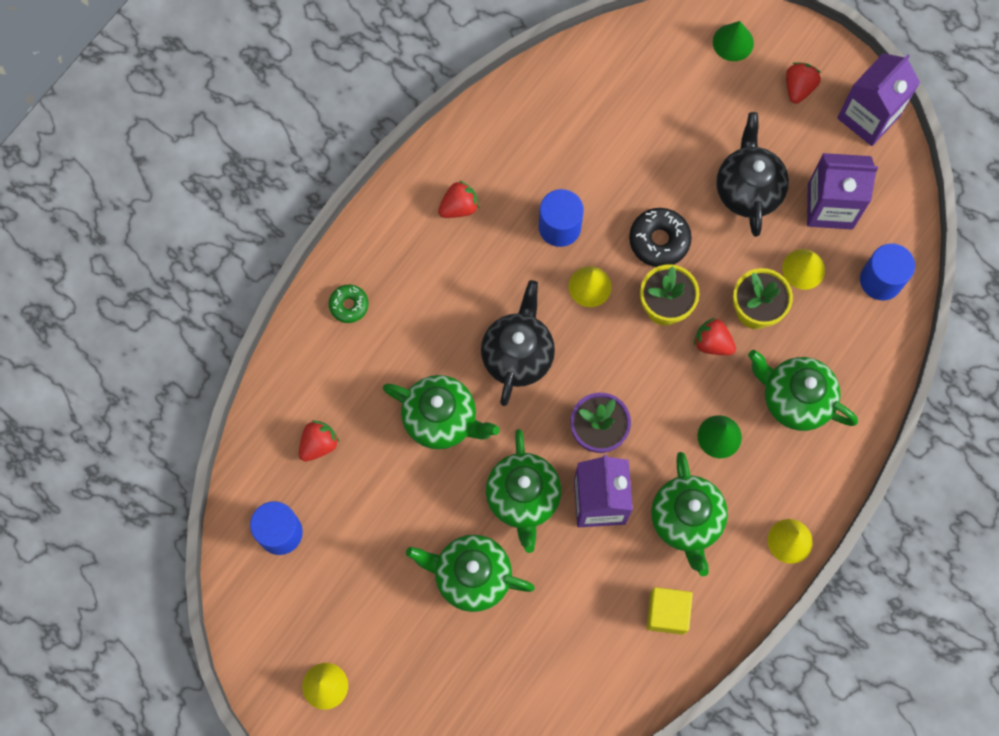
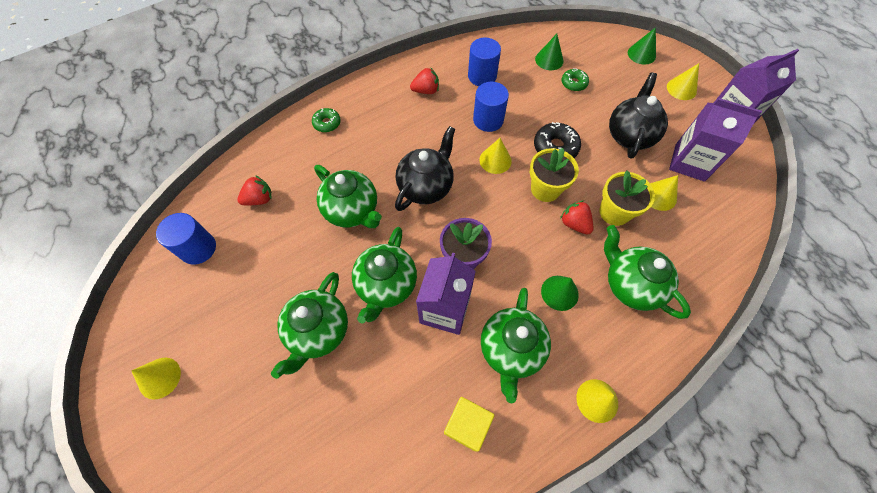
camera: 20 degrees right, 10 degrees down
(471, 576) = (318, 332): green teapot -> green teapot turned 105 degrees counterclockwise
(609, 95) = (549, 60): none -> green cone
(654, 126) = (573, 83): none -> green donut
(798, 88) = (681, 89): red strawberry -> yellow cone
(881, 280) = (720, 221): blue cylinder -> blue cylinder (482, 76)

